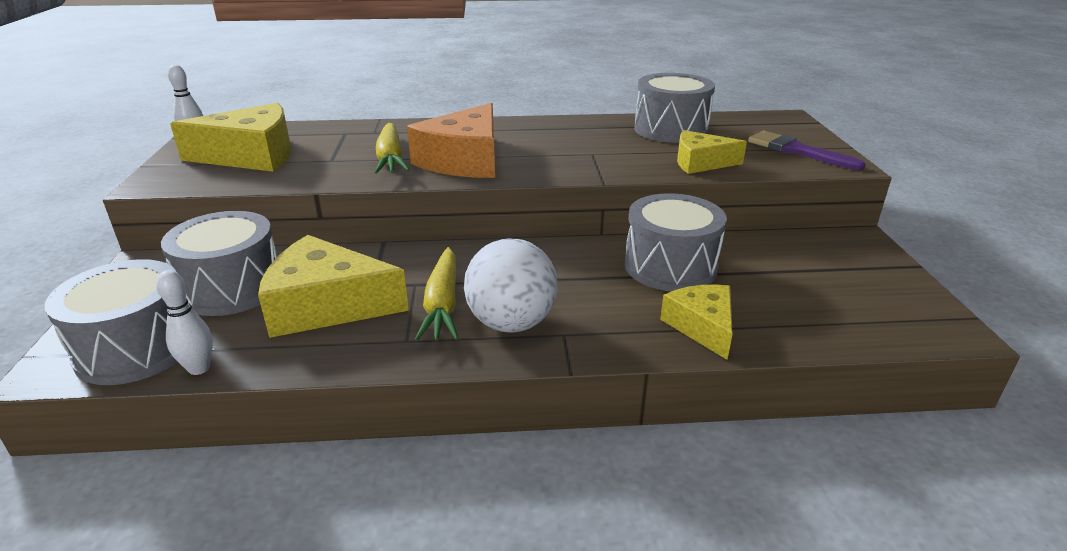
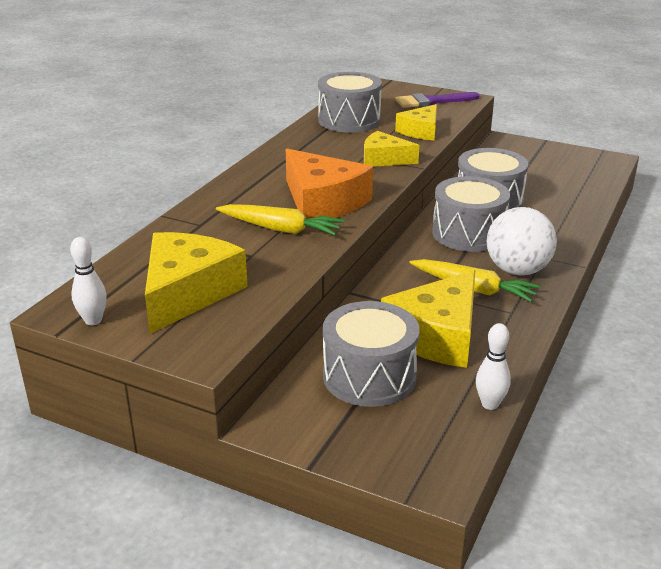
camera: 60 degrees left, 0 degrees up
(137, 348) = (437, 434): grey drum -> grey drum (468, 233)
(702, 326) = (564, 215): yellow cheese -> yellow cheese (384, 159)

